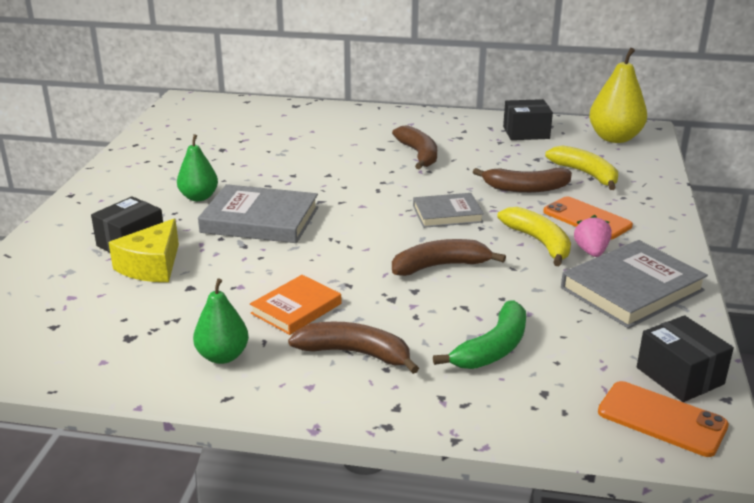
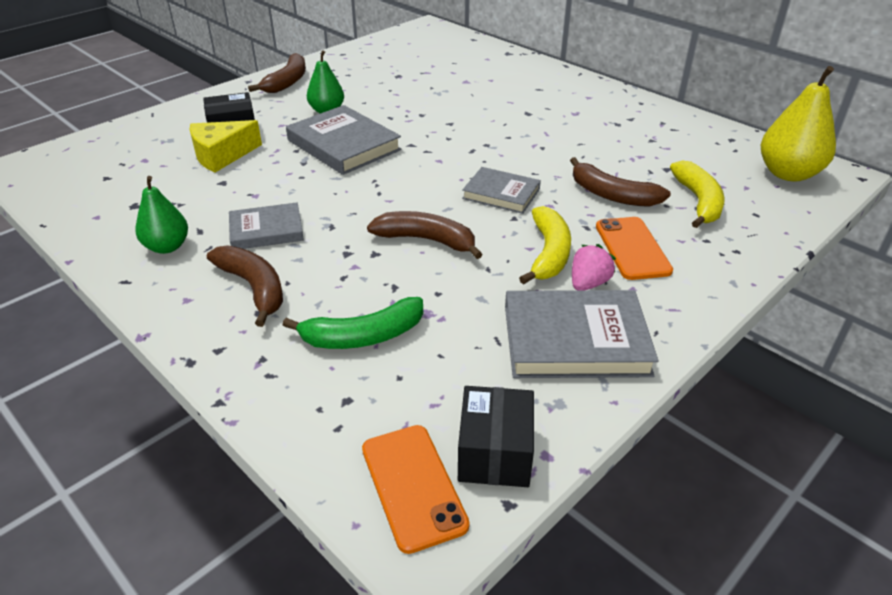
camera: 35 degrees right, 10 degrees up
(296, 308) = (266, 230): orange book -> grey book
(419, 154) = (554, 129): brown banana -> brown banana (287, 82)
(526, 132) = (693, 138): black box -> none

